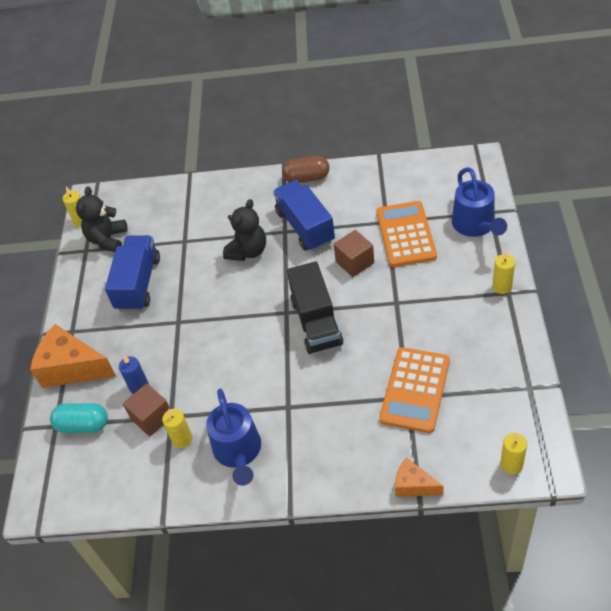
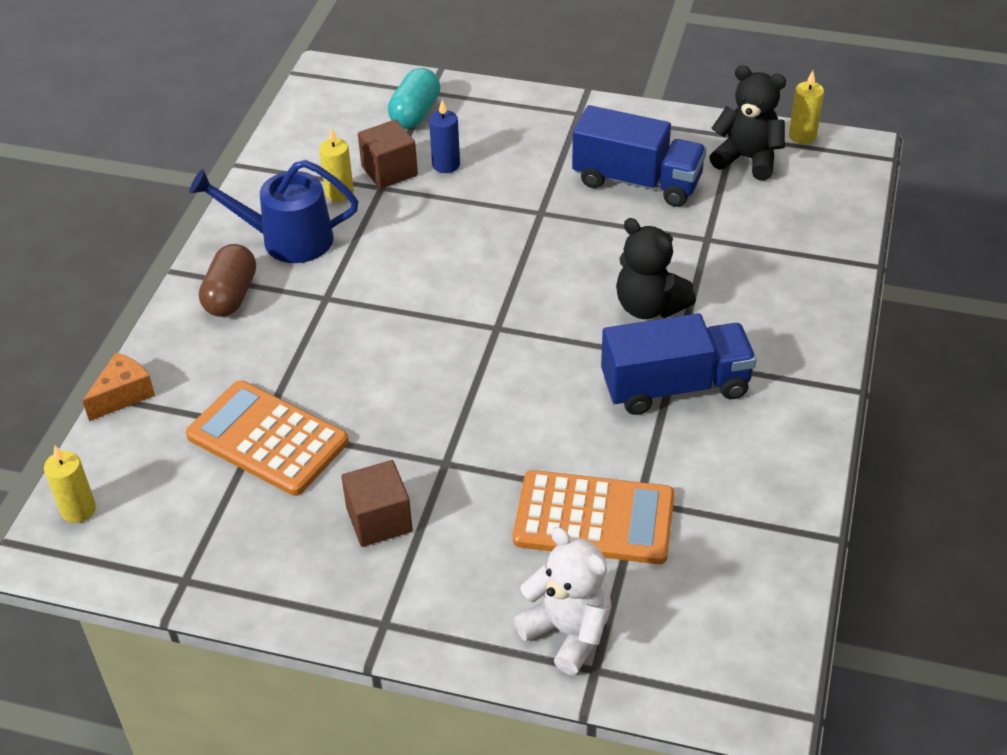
camera: 100 degrees right, 5 degrees down
(72, 368) = (513, 110): orange cheese -> none
(307, 178) = (803, 414): brown capsule -> brown capsule (231, 295)
(316, 322) = (458, 357): black truck -> none
(355, 262) = (560, 432): brown cube -> brown cube (379, 520)
(476, 226) = (568, 632): blue watering can -> white teddy bear
(502, 287) = (401, 619): yellow candle -> none

